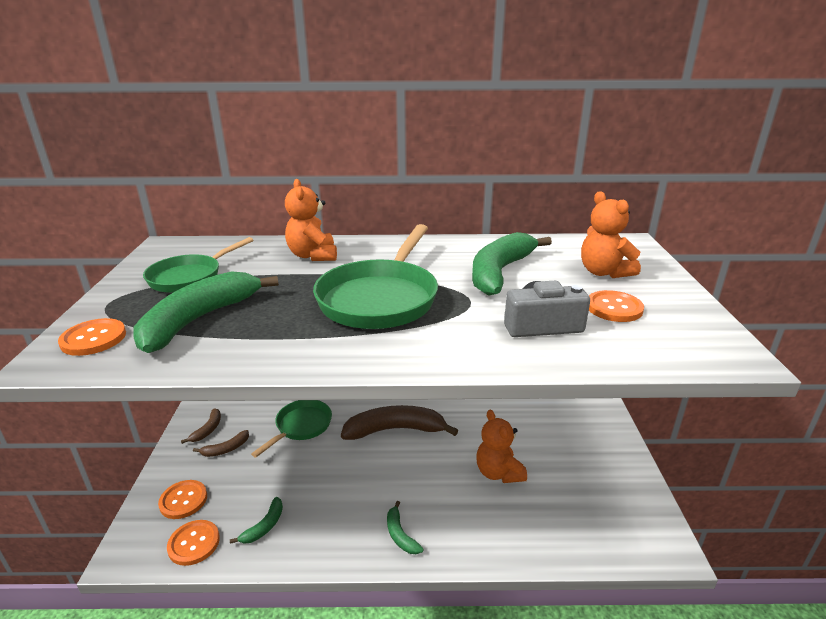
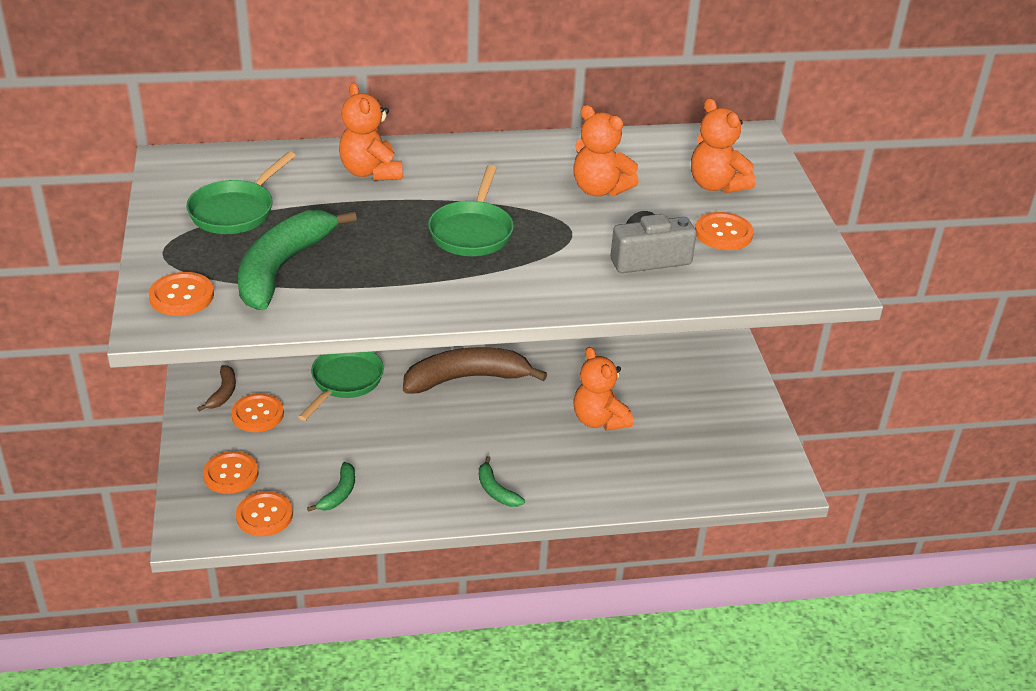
camera: 10 degrees left, 10 degrees up
(226, 449) = (257, 414): brown banana -> orange button
(380, 298) = (472, 232): green pan -> green pan, size x0.63
(500, 272) = (599, 189): green banana -> orange teddy bear

